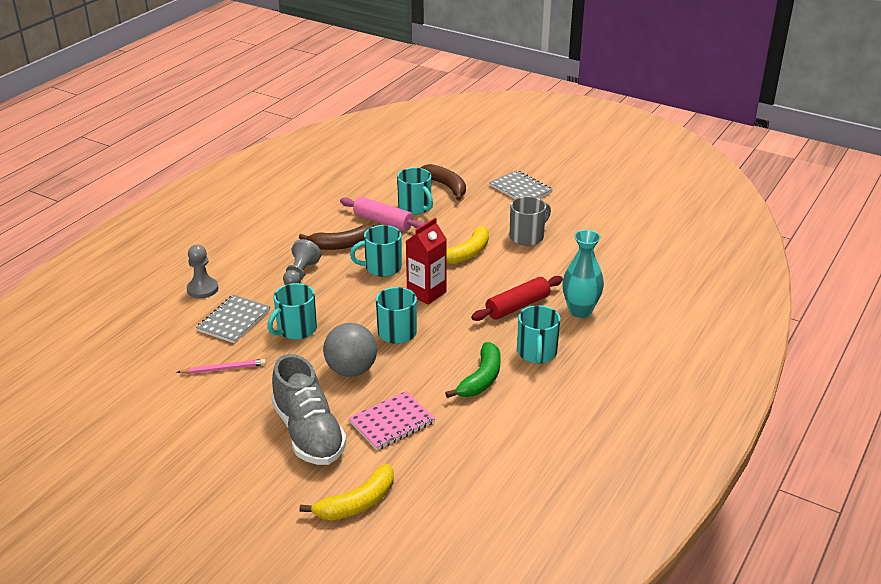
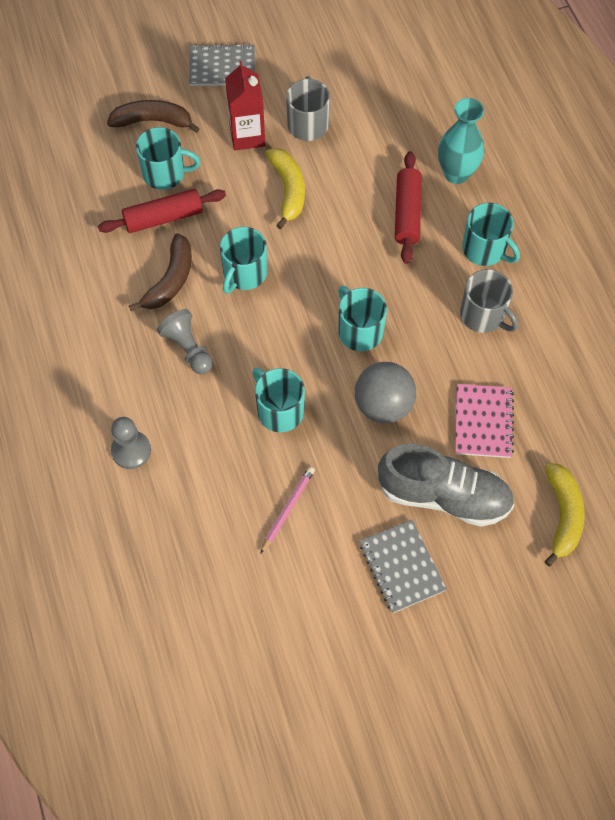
camera: 50 degrees left, 30 degrees up
(234, 320) = (215, 454): grey notebook -> grey notebook (402, 567)
(296, 329) = (279, 410): turquoise mug -> turquoise mug turned 150 degrees clockwise
(383, 221) = (163, 218): pink rolling pin -> red rolling pin
(426, 293) = (321, 267): red carton -> red carton (247, 136)
(481, 379) = (483, 315): green banana -> grey mug

